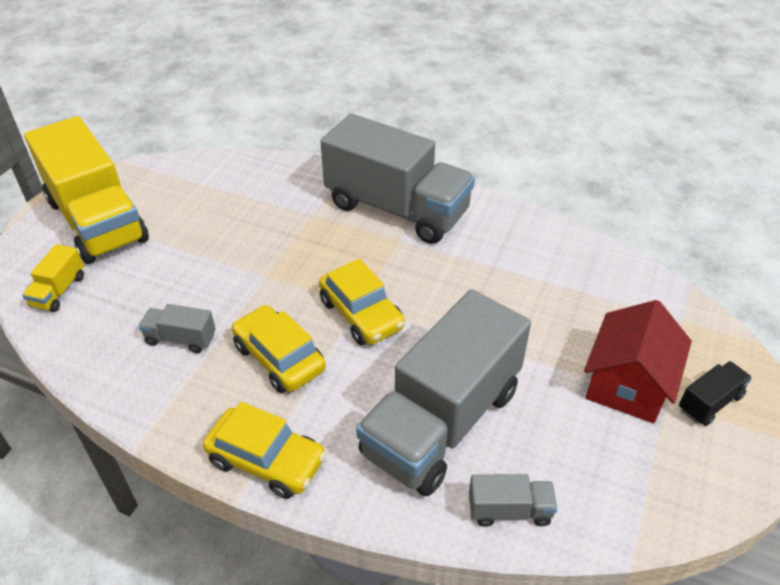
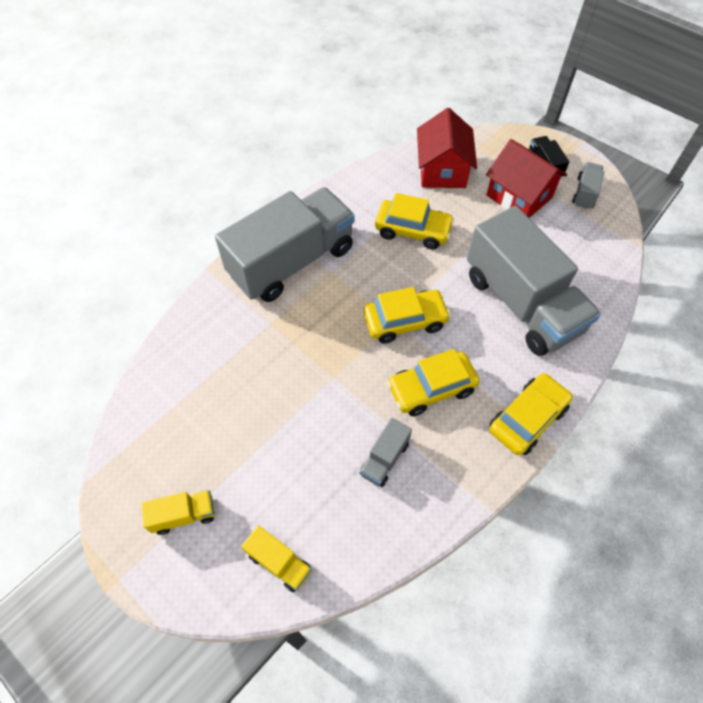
camera: 70 degrees left, 15 degrees up
(97, 221) = (184, 515): yellow truck -> yellow truck, size x0.41
(497, 290) = (413, 230): none -> yellow car
(509, 510) = (597, 291): grey truck -> grey truck (585, 193)
(615, 295) = (442, 170): none -> red house

